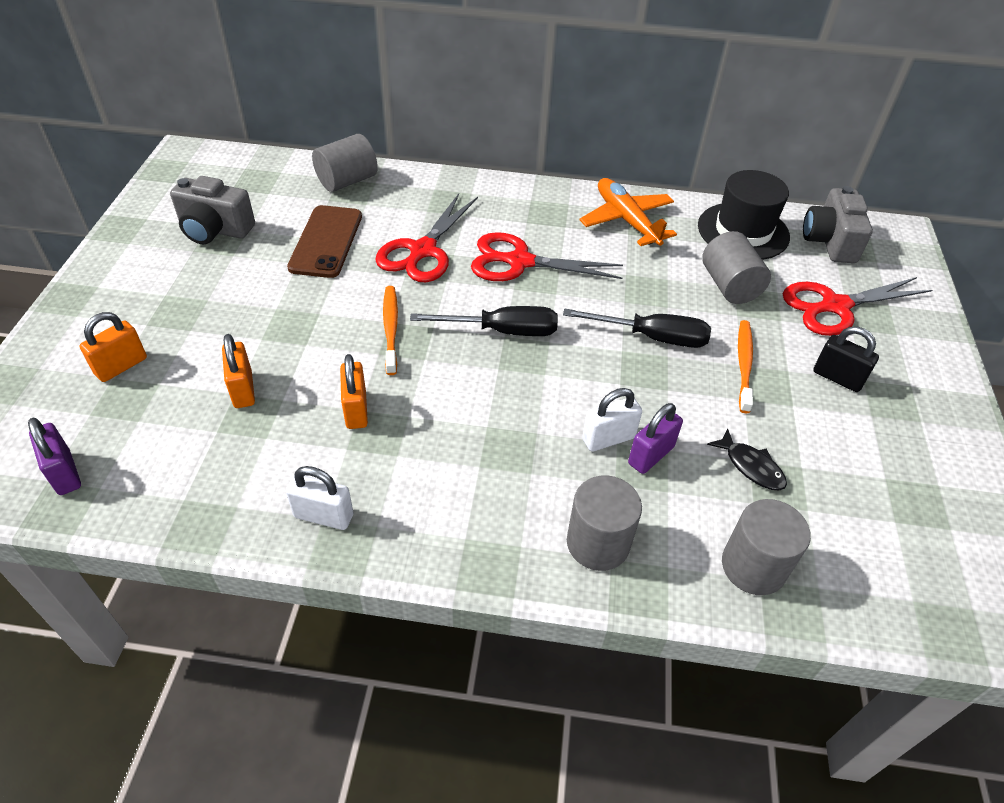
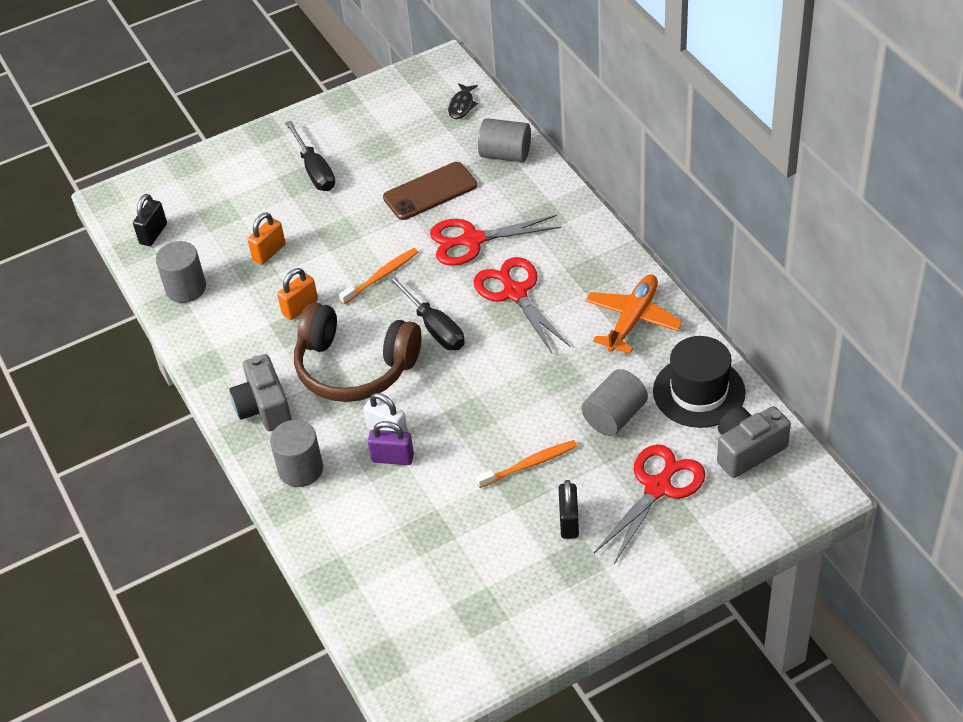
camera: 60 degrees right, 0 degrees up
(65, 473) = (153, 234): purple padlock -> black padlock
(121, 366) = (238, 194): orange padlock -> none
(215, 230) = (385, 137): grey camera -> grey camera (264, 407)
(323, 516) = (216, 346): white padlock -> none
(492, 415) = (354, 367): none -> brown headphones
(652, 337) = (507, 403): black screwdriver -> black screwdriver (314, 170)
(751, 466) = (430, 511): black fish -> black fish (462, 105)
(753, 566) = (347, 548): grey cylinder -> grey cylinder (186, 288)
(835, 306) = (658, 488): red scissors -> red scissors turned 90 degrees clockwise

